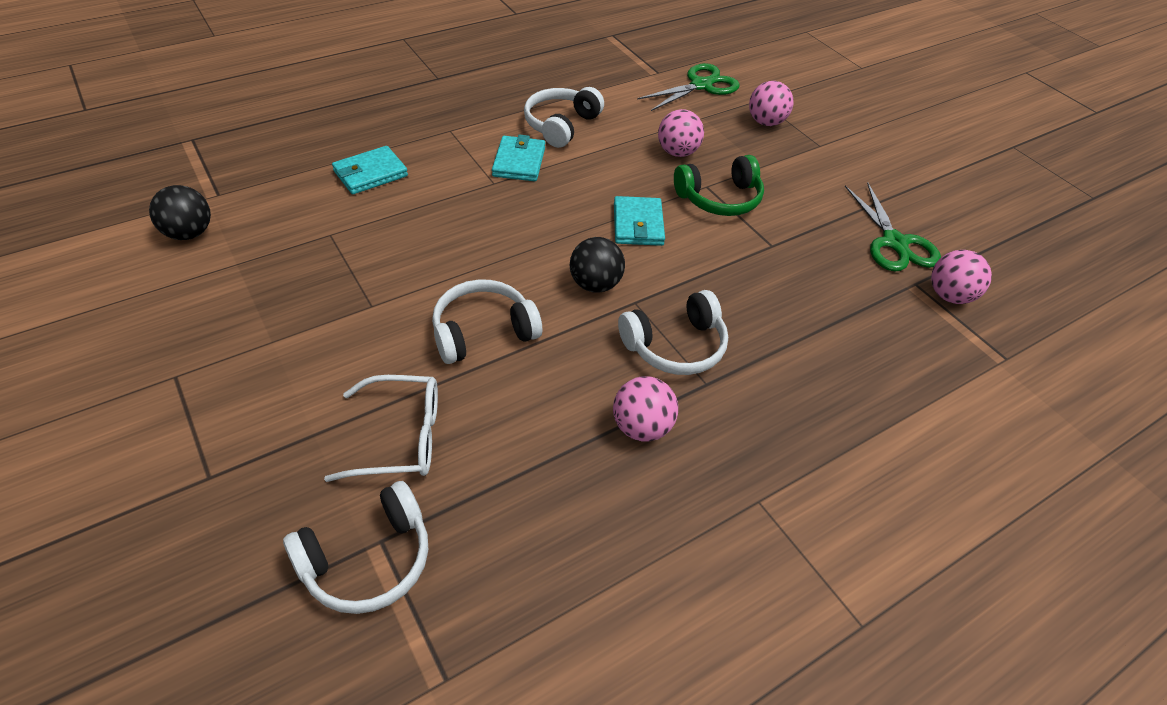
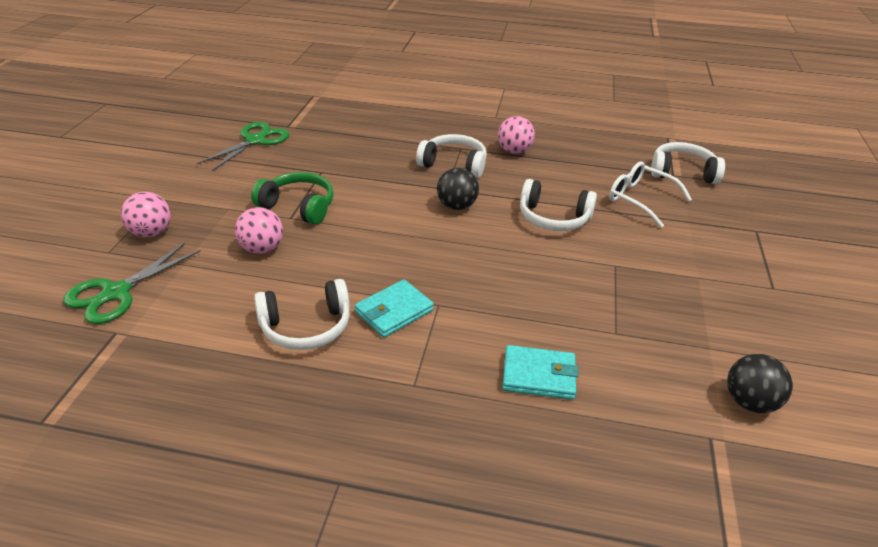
camera: 135 degrees left, 10 degrees down
(638, 224) = (378, 221): turquoise wallet -> none
(701, 85) = (116, 293): green scissors -> green scissors turned 60 degrees counterclockwise
(949, 296) = (284, 116): pink ball -> none

